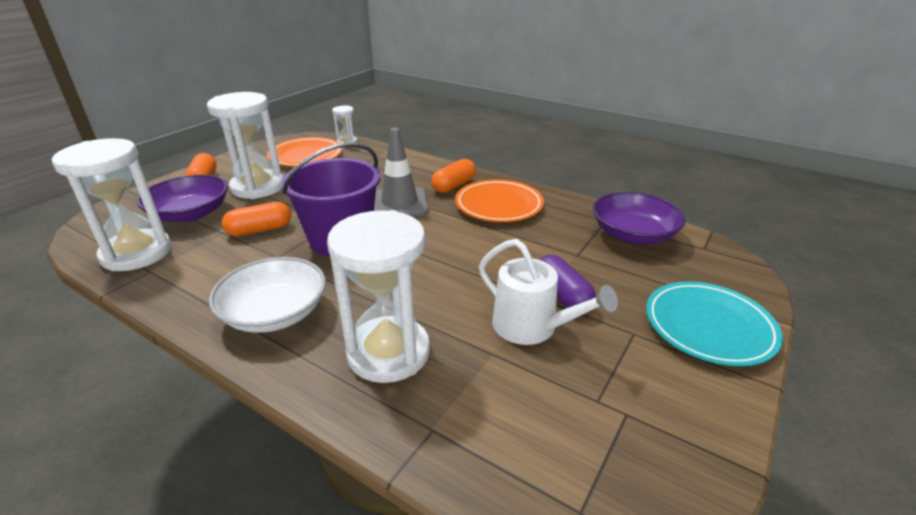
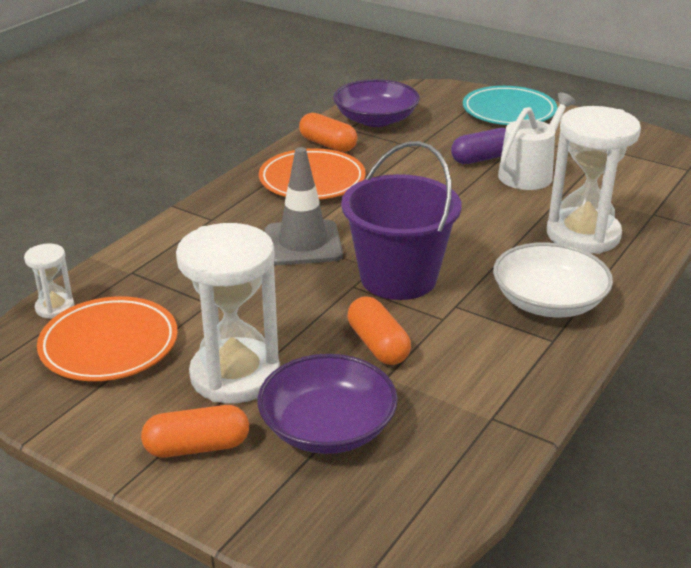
camera: 90 degrees left, 0 degrees up
(137, 253) = (451, 446): white hourglass -> none
(454, 186) = (255, 207): orange capsule -> orange capsule (328, 144)

